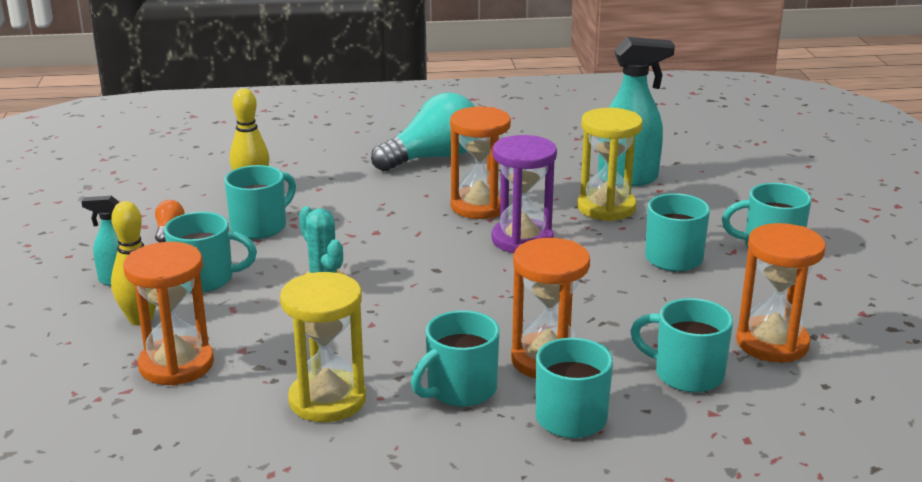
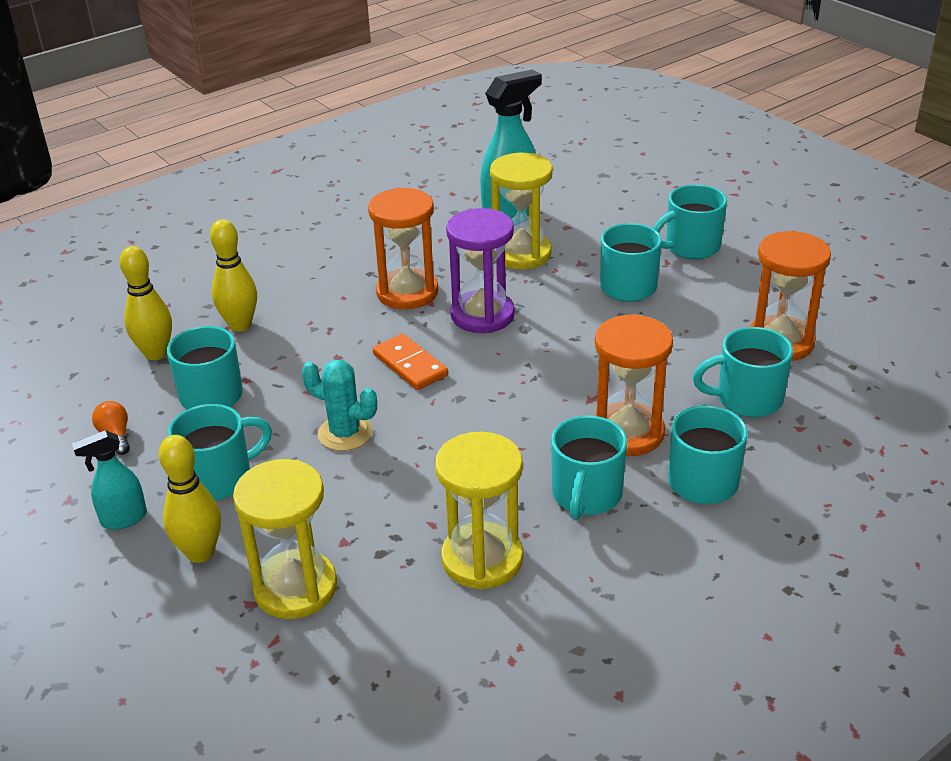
camera: 30 degrees left, 10 degrees up
(176, 365) = (295, 588): orange hourglass -> yellow hourglass
(329, 190) = (240, 325): none -> yellow bowling pin
(424, 255) = (410, 365): none -> orange domino
(433, 158) = (307, 252): turquoise light bulb -> none

